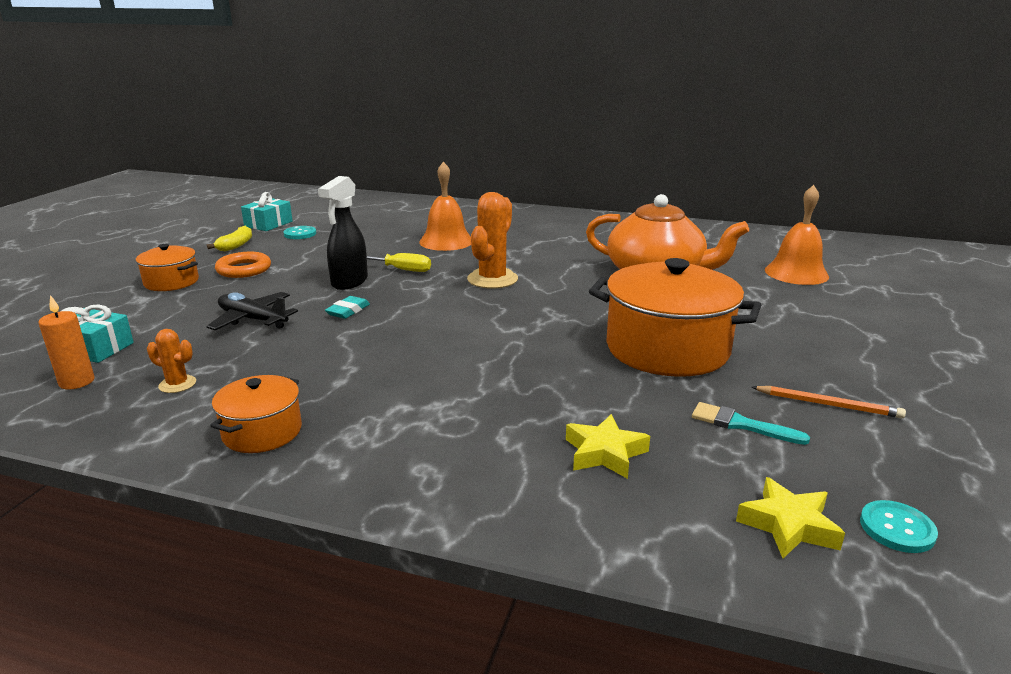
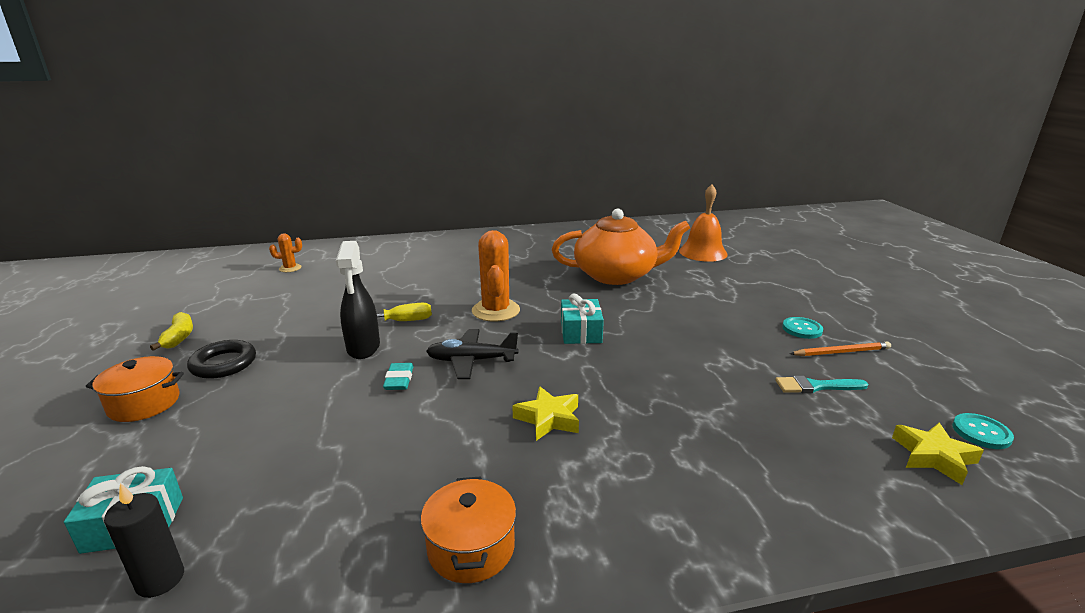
camera: 30 degrees left, 0 degrees up
(77, 382) = (160, 579): orange candle -> black candle
(177, 384) = (305, 530): orange cactus -> orange cactus (290, 268)
(244, 269) = (223, 364): orange ring -> black ring
(253, 320) = (305, 420): black plane -> black plane (471, 361)
(268, 224) = (191, 303): turquoise gift -> turquoise gift (580, 332)
(300, 234) = (244, 307): turquoise button -> turquoise button (802, 329)
(446, 241) = (409, 282): orange bell -> none
(604, 453) = (767, 446): yellow star -> yellow star (548, 418)
(667, 349) = (699, 338): orange pot -> none

